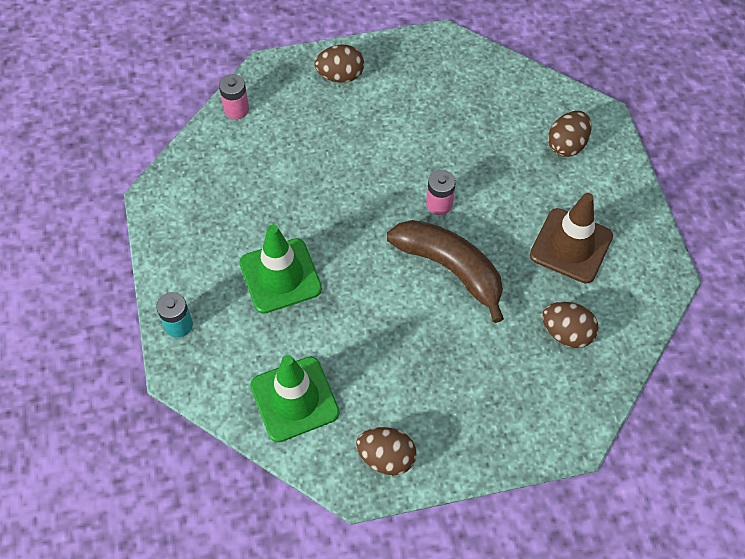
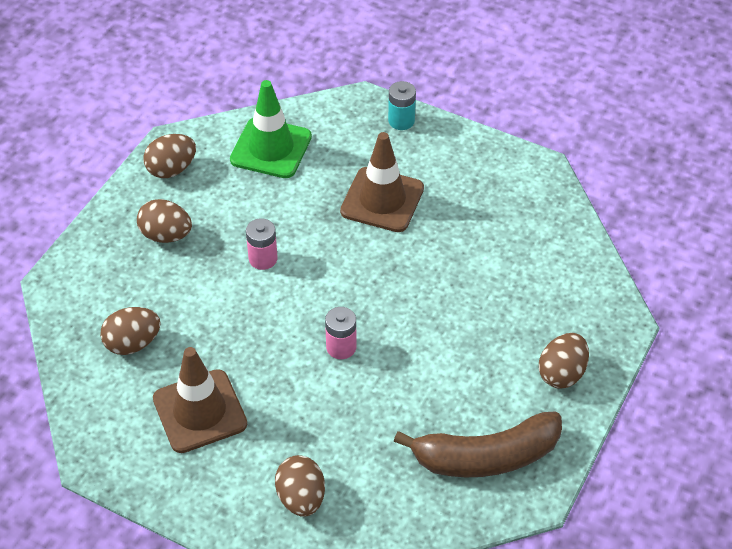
camera: 130 degrees right, 10 degrees down
(236, 109) = (590, 271): pink battery -> pink battery (263, 259)
(280, 276) = (382, 200): green traffic cone -> brown traffic cone
(450, 269) = (272, 310): brown banana -> brown banana (486, 457)
(455, 399) = (166, 235): none -> brown egg

